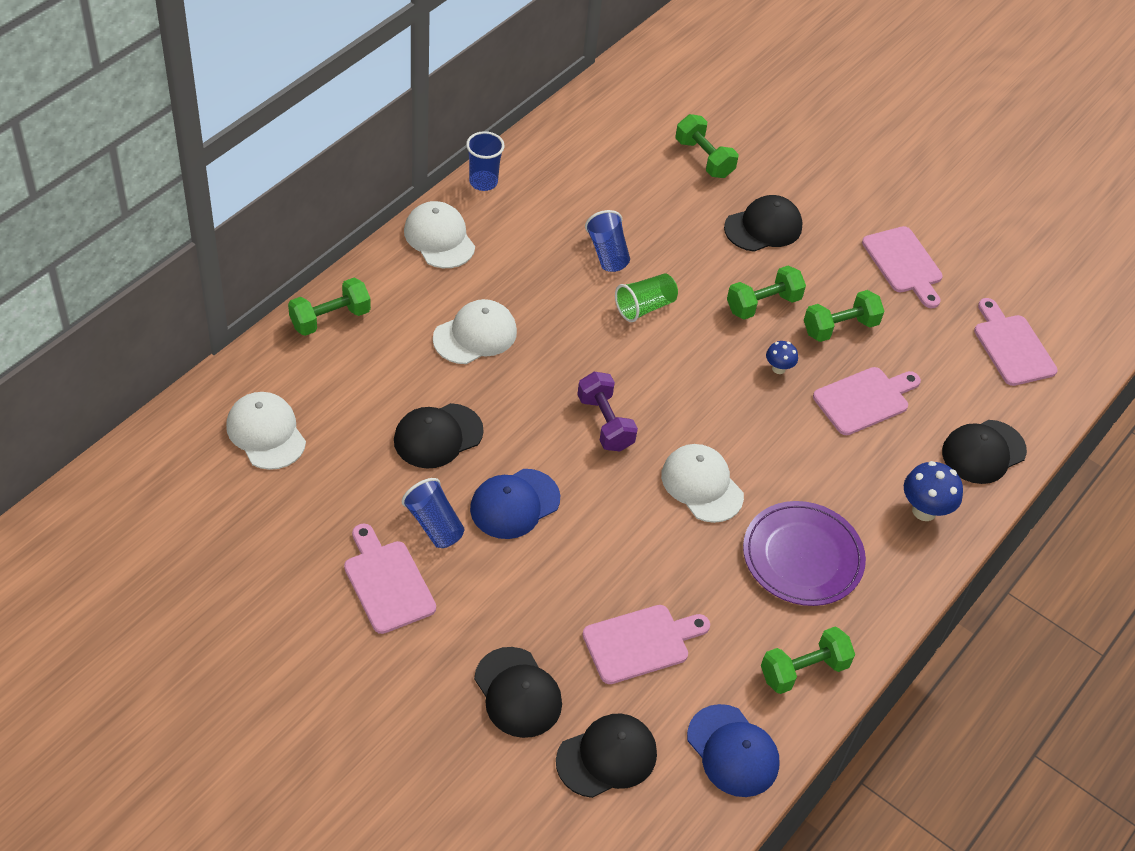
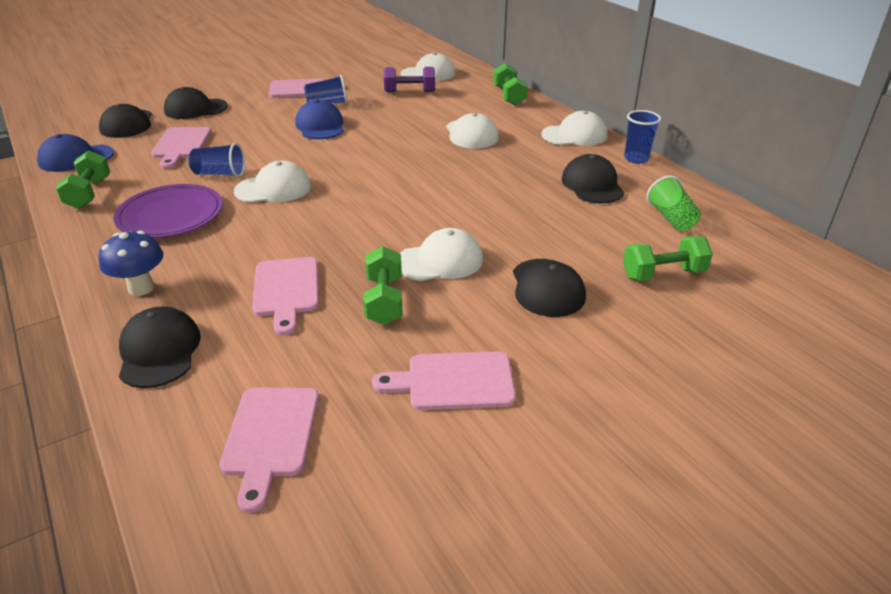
camera: 115 degrees right, 15 degrees down
(438, 436) = (392, 112): black cap -> black cap (592, 185)
(605, 423) = (360, 164): purple dumbbell -> purple dumbbell (409, 92)
(607, 253) = (537, 196): blue cup -> blue cup (220, 174)
(644, 307) = (466, 201): green cup -> green cup (671, 218)
(763, 304) = (440, 261): green dumbbell -> white cap
(778, 368) = (358, 250): blue mushroom -> none
(1012, 347) = (270, 436): pink cutting board -> pink cutting board turned 90 degrees clockwise

